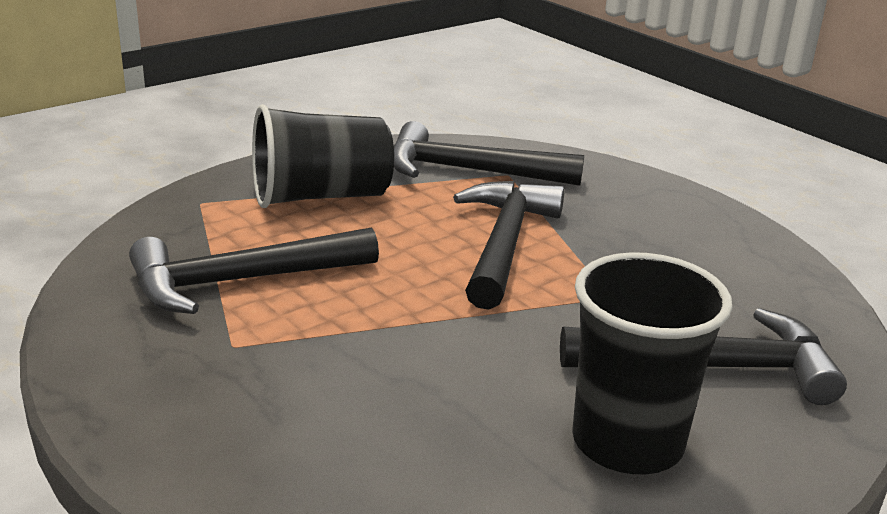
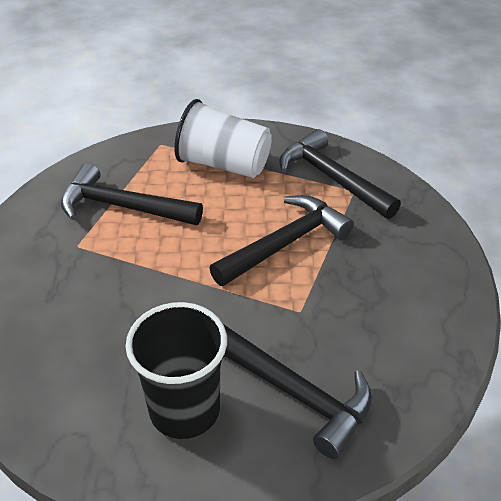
camera: 40 degrees right, 15 degrees up
(321, 197) = (224, 165): black cup -> white cup

